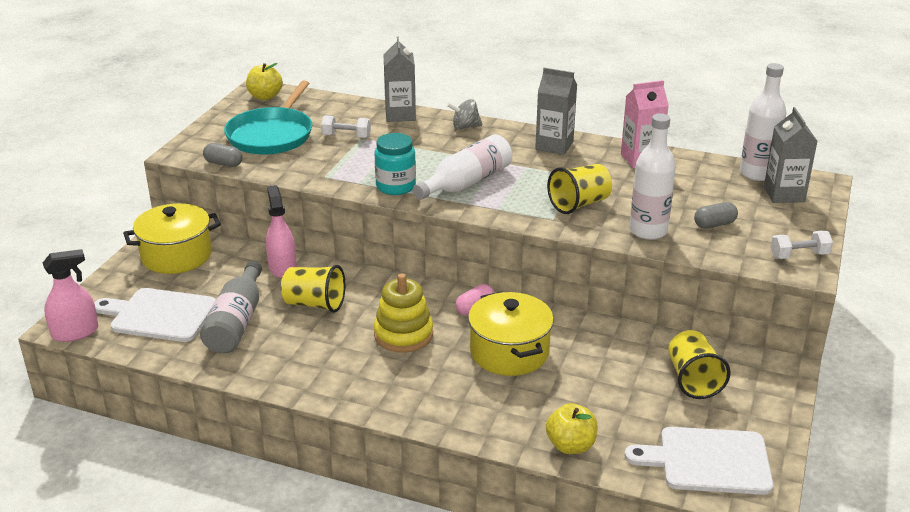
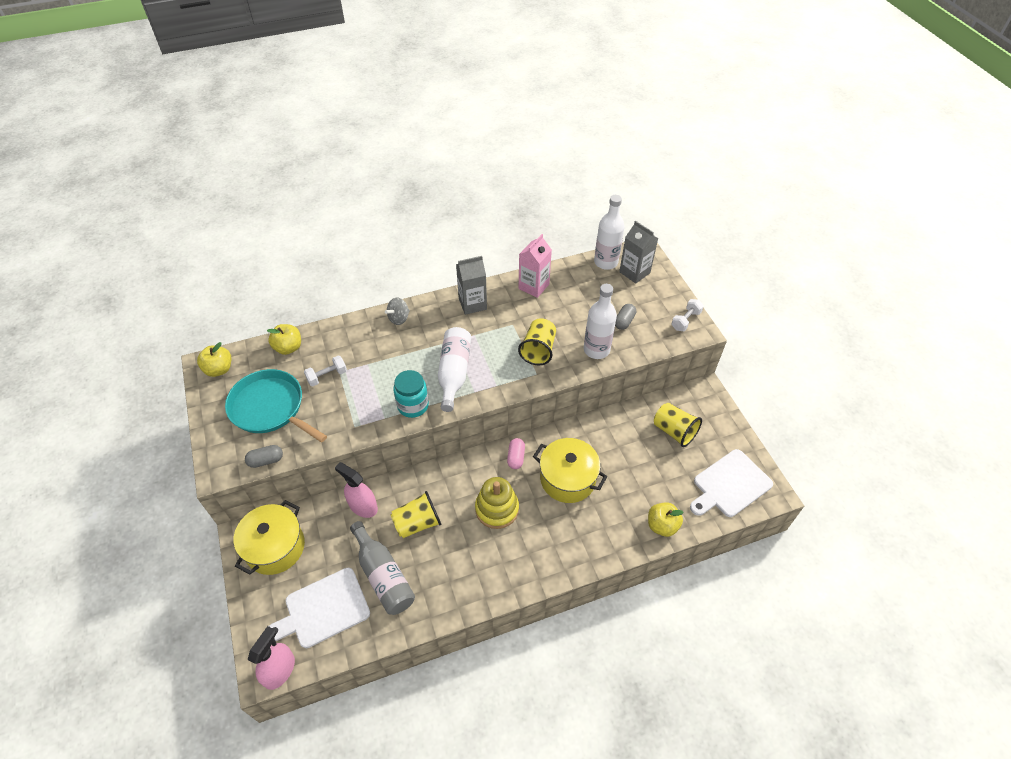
camera: 40 degrees left, 20 degrees up
(272, 135) = (270, 408): turquoise pan -> turquoise pan turned 150 degrees clockwise
(339, 106) = (288, 348): none -> yellow apple
(400, 115) = (342, 331): grey carton -> none

